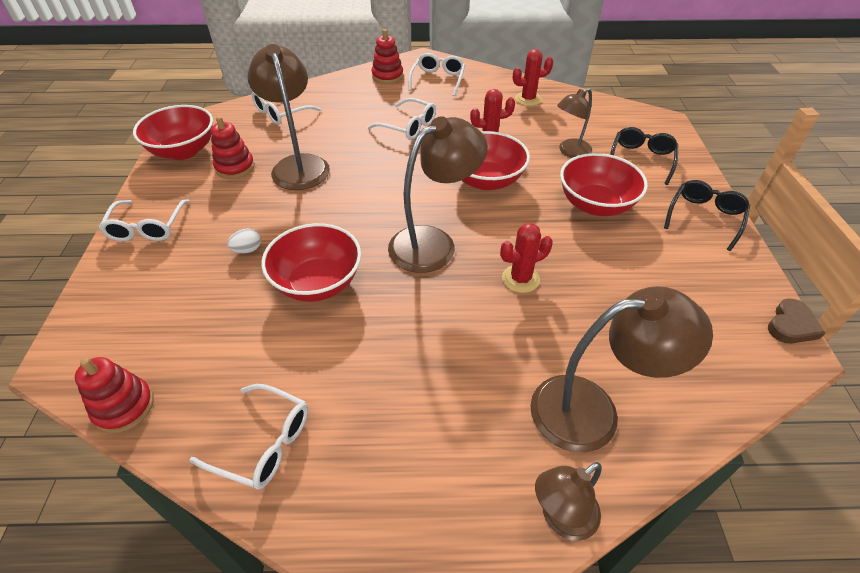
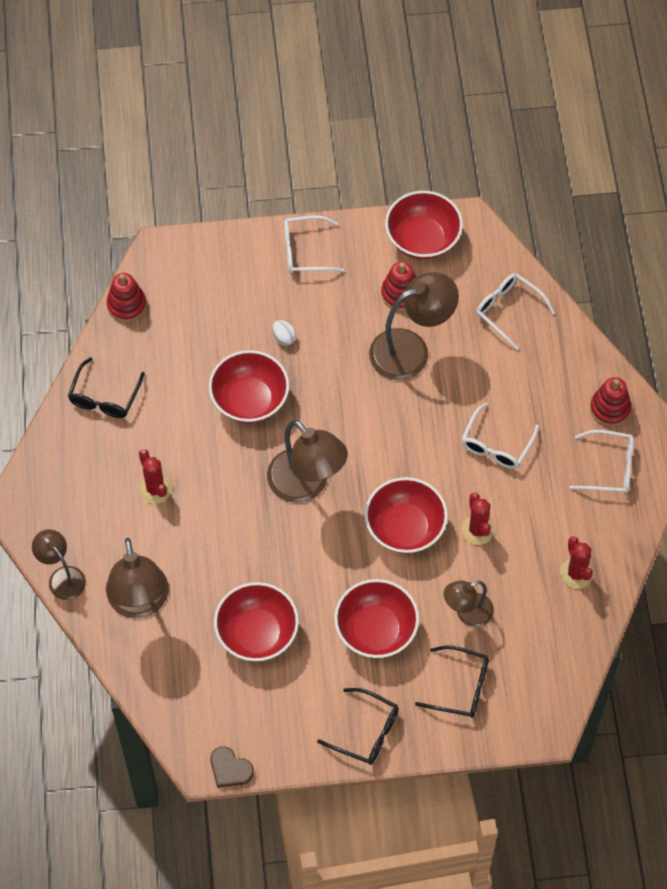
camera: 85 degrees right, 15 degrees up
(263, 443) = (104, 397): white glasses -> black glasses
(520, 279) = (267, 558): red cactus -> red cactus (155, 489)
(570, 151) = (467, 613): brown lamp -> brown lamp turned 75 degrees counterclockwise
(615, 292) = (257, 633): none -> red bowl

